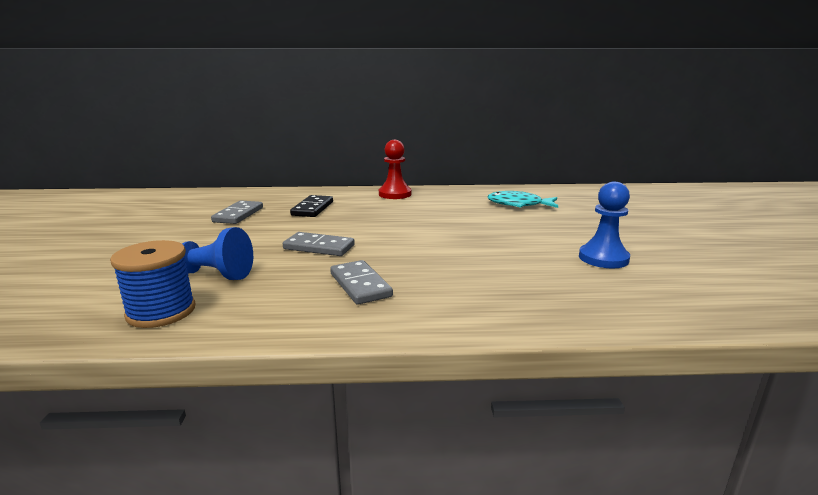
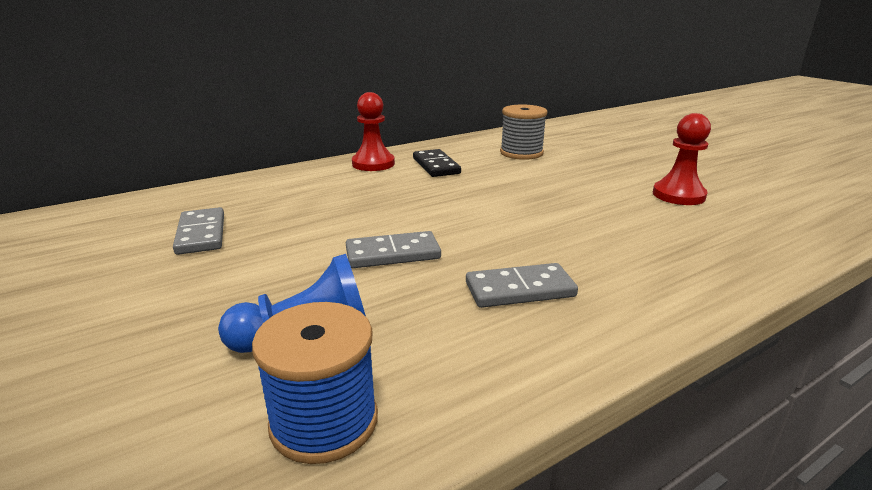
camera: 30 degrees left, 5 degrees up
(312, 208) = (299, 202): black domino -> black domino (436, 166)
(360, 285) = (520, 290): grey domino -> grey domino turned 45 degrees counterclockwise
(518, 204) = (521, 153): turquoise fish -> grey spool
(603, 258) = (678, 195): blue pawn -> red pawn

